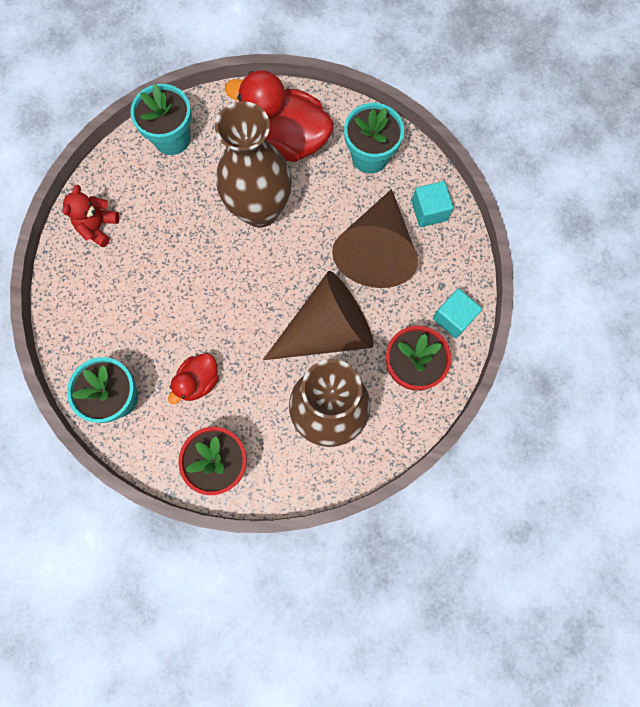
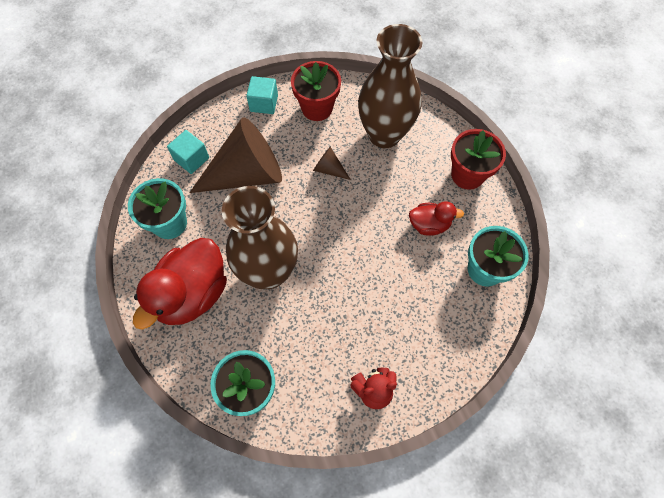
camera: 125 degrees left, 10 degrees down
(286, 139) = (192, 293): red duck -> red duck turned 45 degrees clockwise
(327, 330) = (329, 169): brown cone -> brown cone, size x0.42

